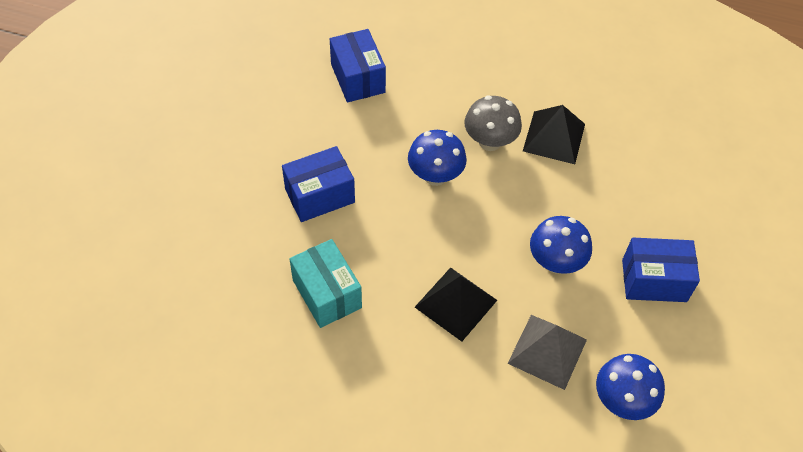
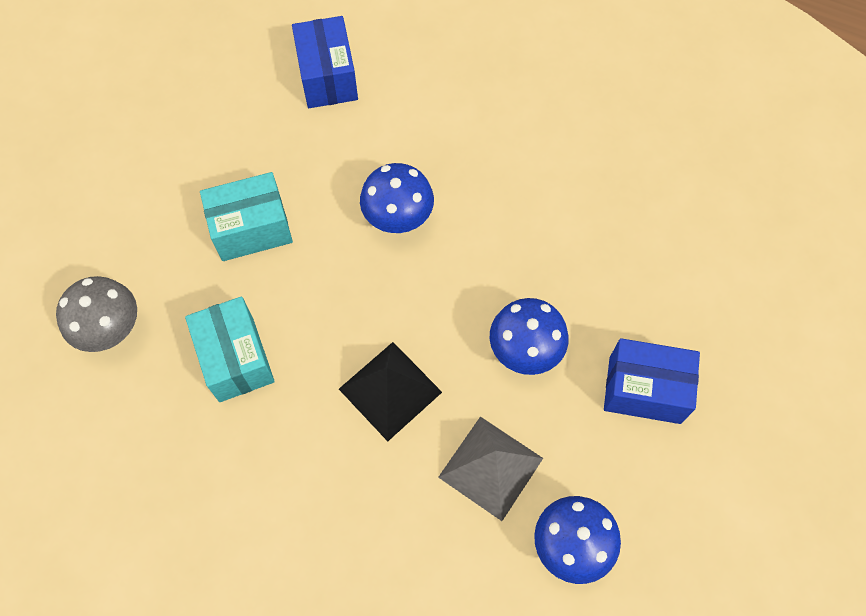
camera: 10 degrees right, 10 degrees up
(320, 196) = (251, 229): blue box -> turquoise box
(490, 141) = (475, 179): grey mushroom -> grey mushroom (111, 329)
(554, 137) = (557, 182): black pyramid -> none

